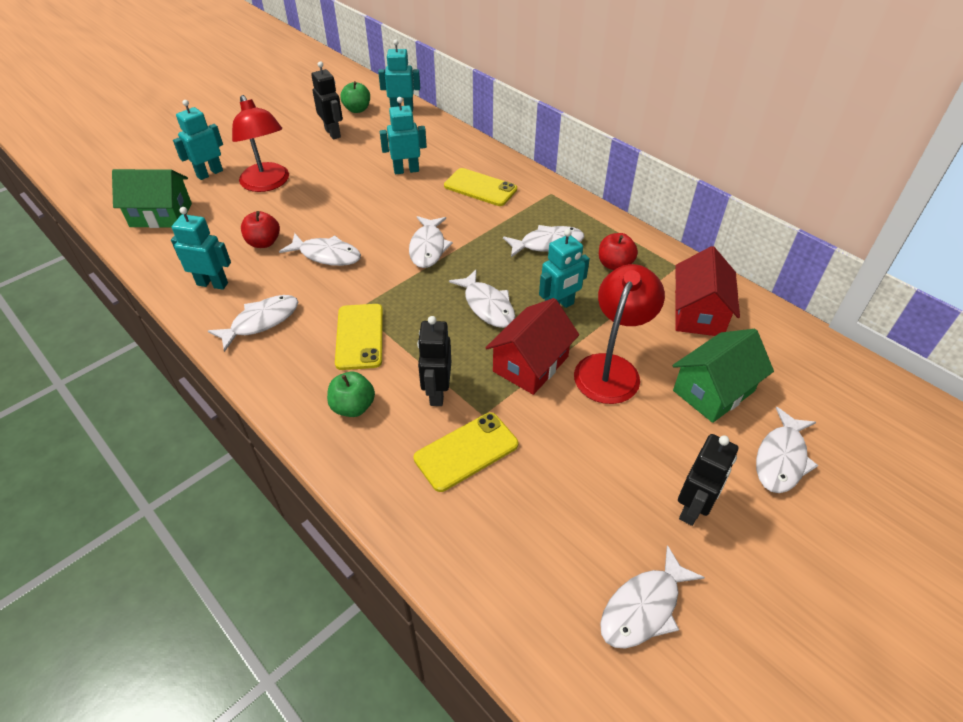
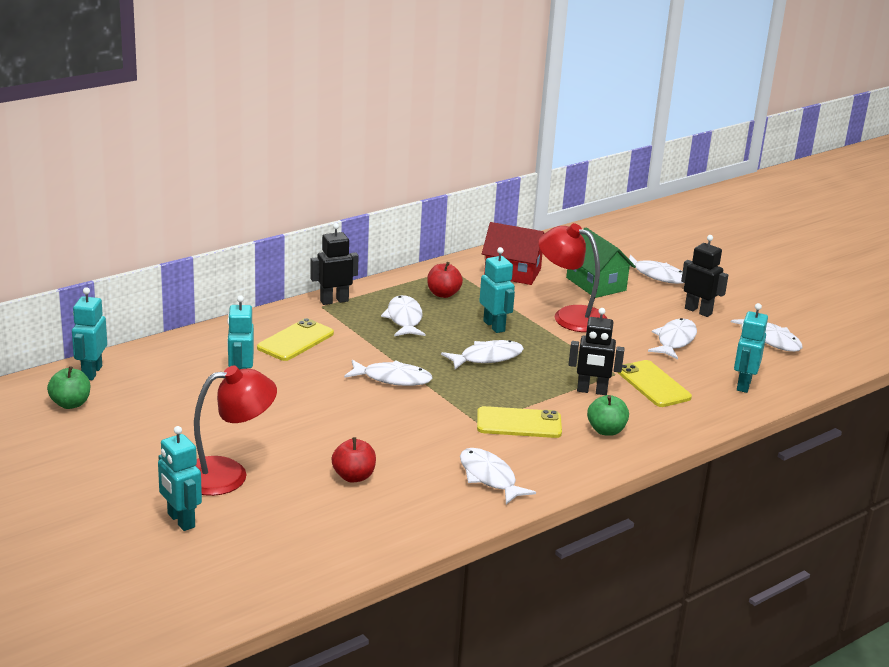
camera: 85 degrees left, 20 degrees down
(161, 215) = (268, 556): green house -> none
(212, 284) = (421, 510): turquoise robot -> turquoise robot (743, 385)
(327, 255) = (389, 437): white fish -> white fish (674, 340)
(333, 133) = (124, 424): black robot -> black robot (334, 301)
(530, 364) = (562, 347): red house -> none

